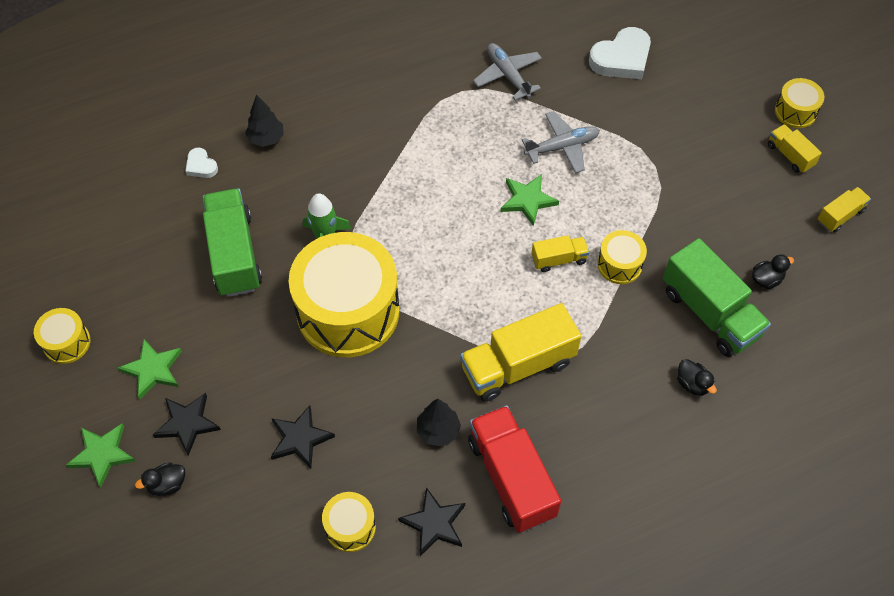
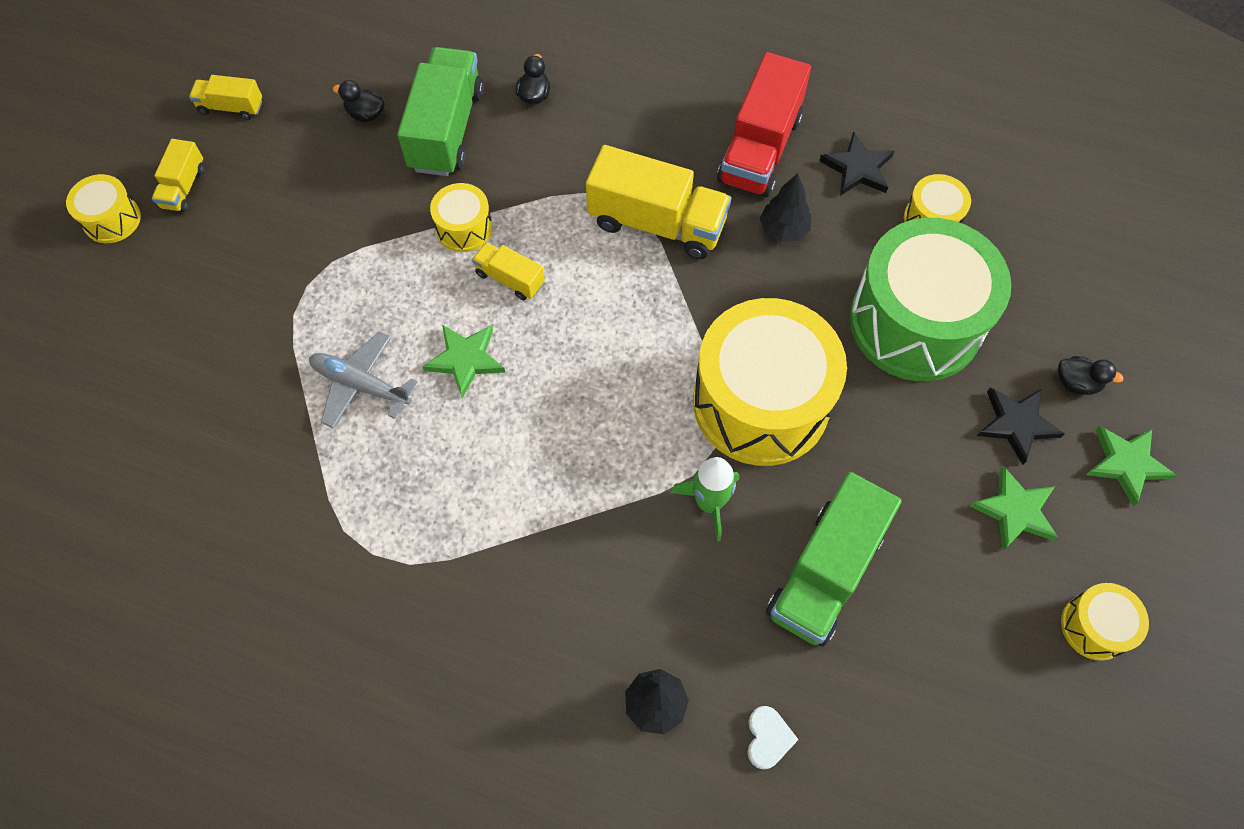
camera: 135 degrees left, 5 degrees up
(300, 439) = (915, 322): black star -> green drum
(508, 75) = (301, 525): grey plane -> none
(621, 58) = (166, 428): white heart -> none

